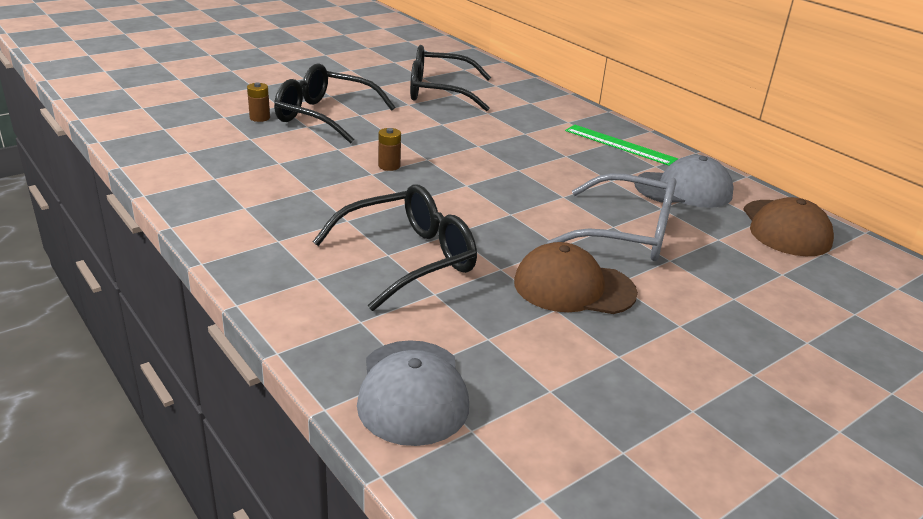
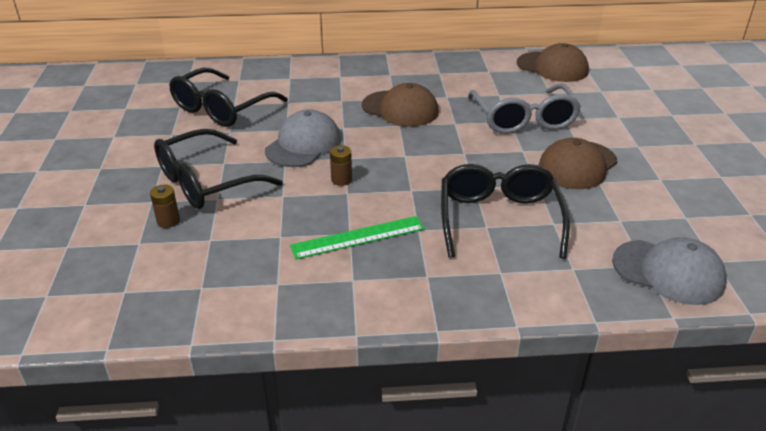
camera: 55 degrees left, 5 degrees up
(549, 163) = (400, 109): none -> brown cap
(620, 145) = (397, 72): green ruler -> green ruler (358, 237)
(628, 234) = (523, 119): grey glasses -> grey glasses turned 120 degrees clockwise
(683, 189) = (480, 77): grey cap -> grey cap (303, 144)

